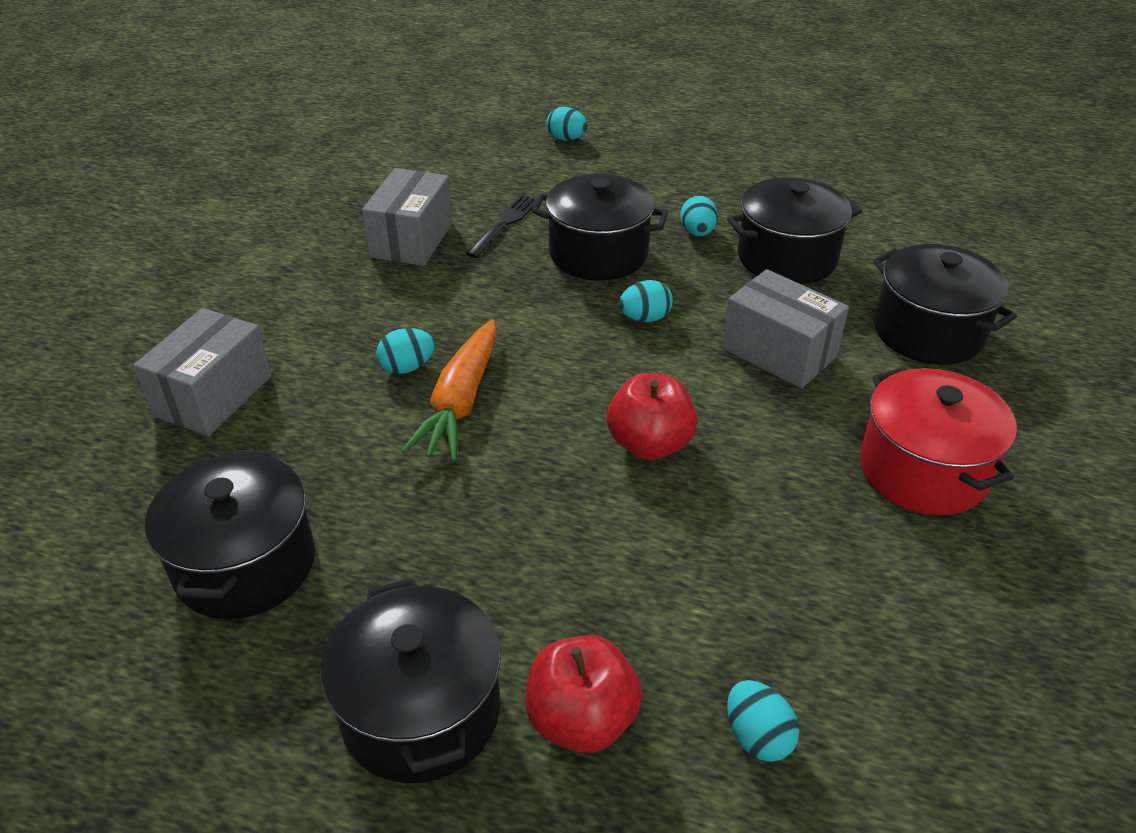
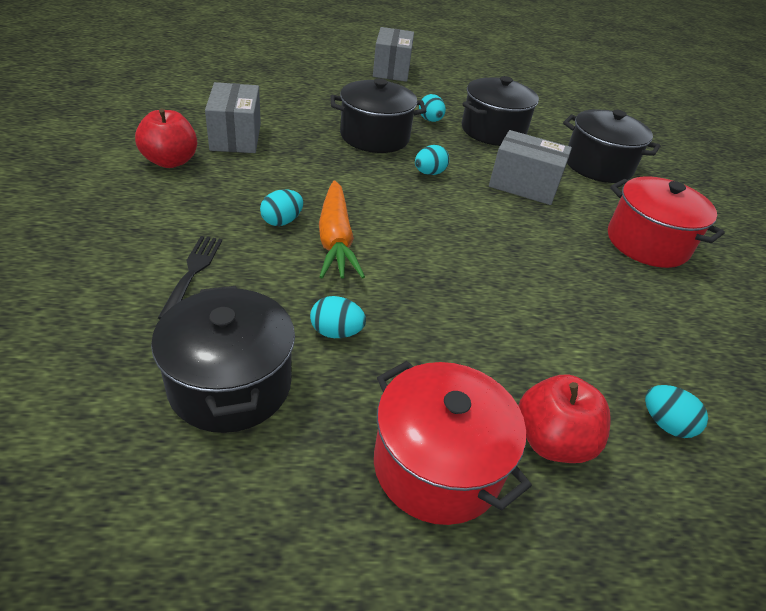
camera: 25 degrees left, 0 degrees up
(213, 396) = (131, 260): grey box -> grey box (391, 70)
(421, 712) = (437, 465): black pot -> red pot
(504, 224) = (299, 123): black fork -> black fork (192, 273)
(566, 139) = (310, 69): turquoise egg -> turquoise egg (336, 332)
(649, 444) = (481, 250): red apple -> red apple (170, 161)

